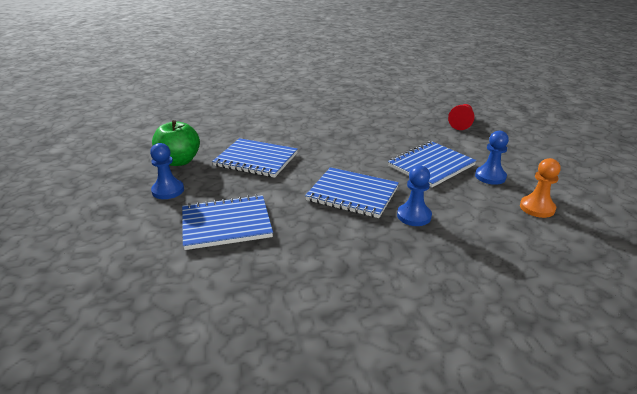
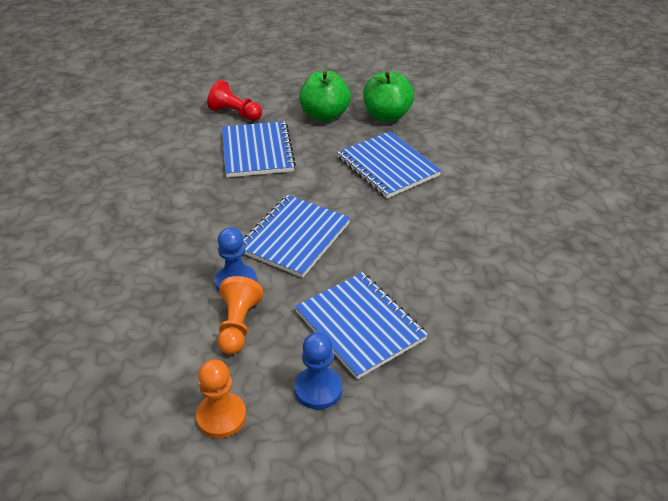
camera: 95 degrees right, 10 degrees up
(168, 190) = (324, 115): blue pawn -> green apple
(256, 159) = (388, 166): blue notebook -> blue notebook turned 60 degrees counterclockwise
(457, 210) = (238, 325): none -> orange pawn
(461, 123) = (531, 410): red pawn -> red pawn (235, 113)

